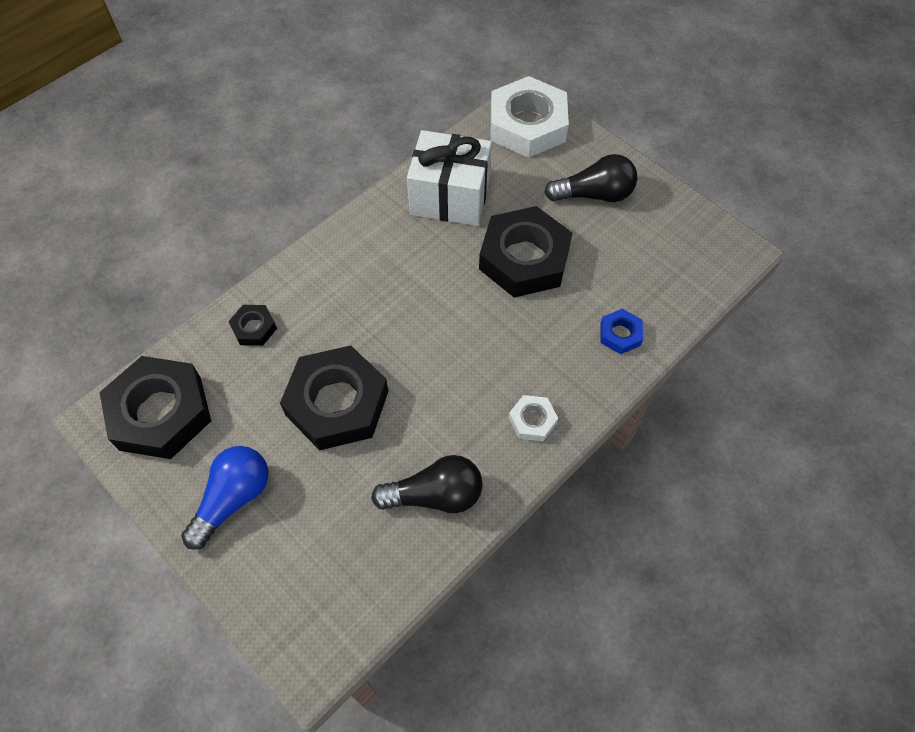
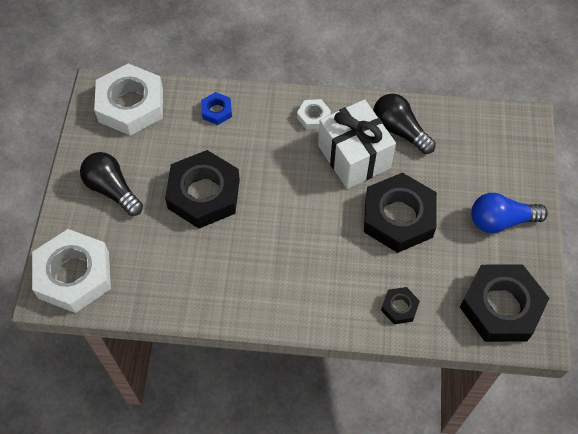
camera: 130 degrees left, 0 degrees up
(450, 197) = (188, 275): white gift -> white gift (354, 157)
(692, 265) = (131, 105): none -> white nut

